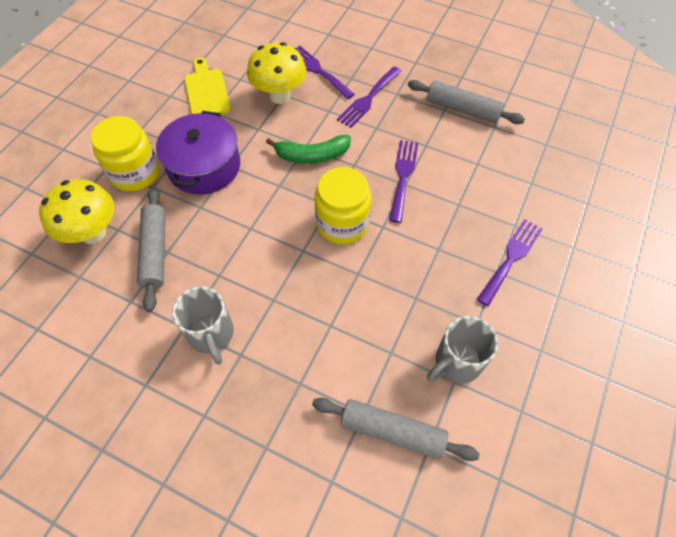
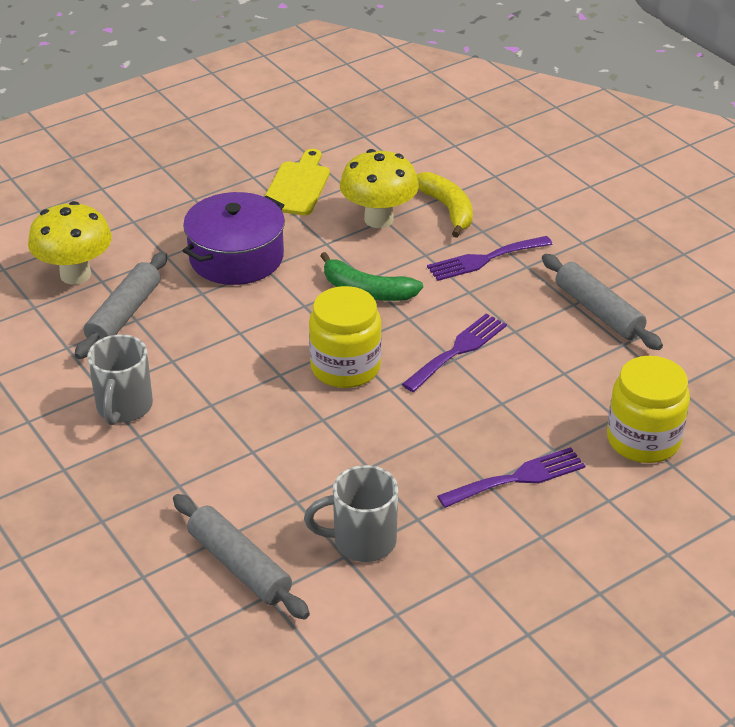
camera: 30 degrees right, 20 degrees down
(135, 173) = (158, 237): yellow jar -> yellow jar (643, 440)
(318, 70) = (447, 209): purple fork -> yellow banana

